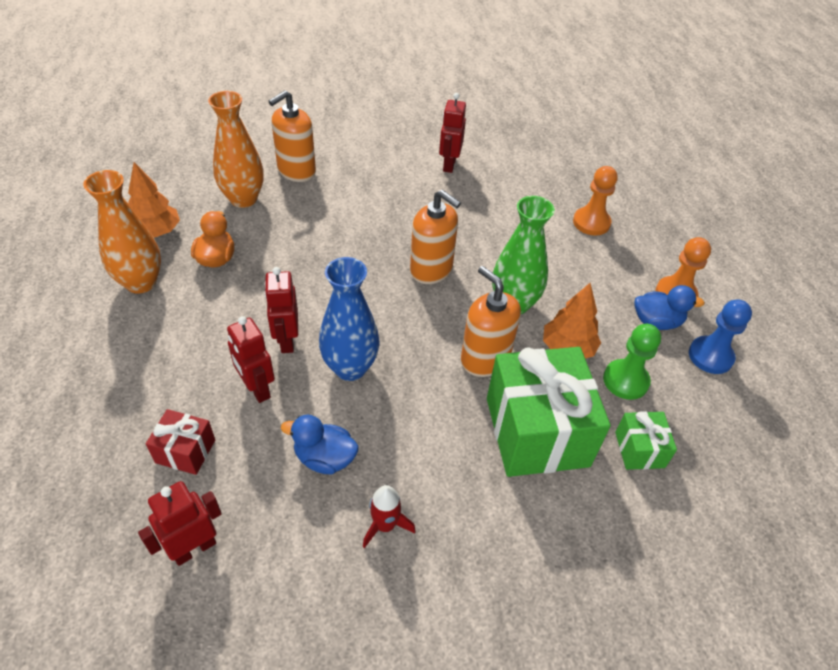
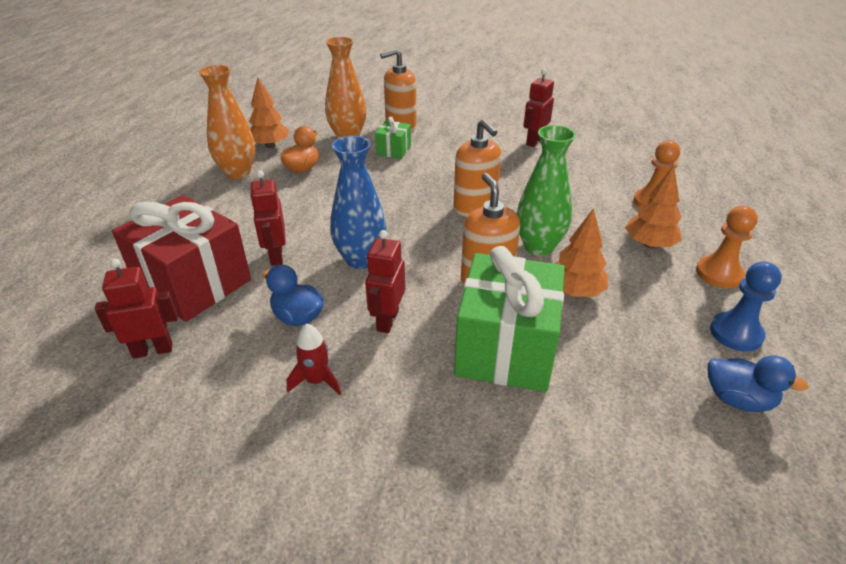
camera: 25 degrees right, 10 degrees down
(185, 451) = (193, 283): red gift -> red gift, size x2.13
(286, 340) = (321, 230): red robot -> red robot (387, 320)
(608, 275) = (649, 244): none -> orange tree
(625, 381) = (624, 331): green pawn -> none
(639, 449) = (610, 392): green gift -> green gift (393, 150)
(656, 322) = (685, 291): blue duck -> blue duck (737, 399)

